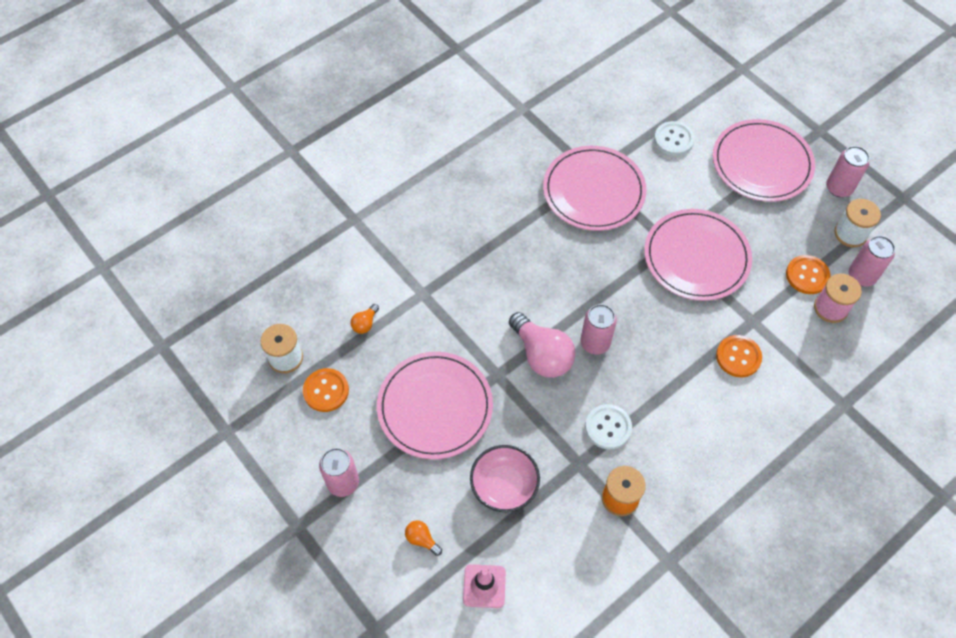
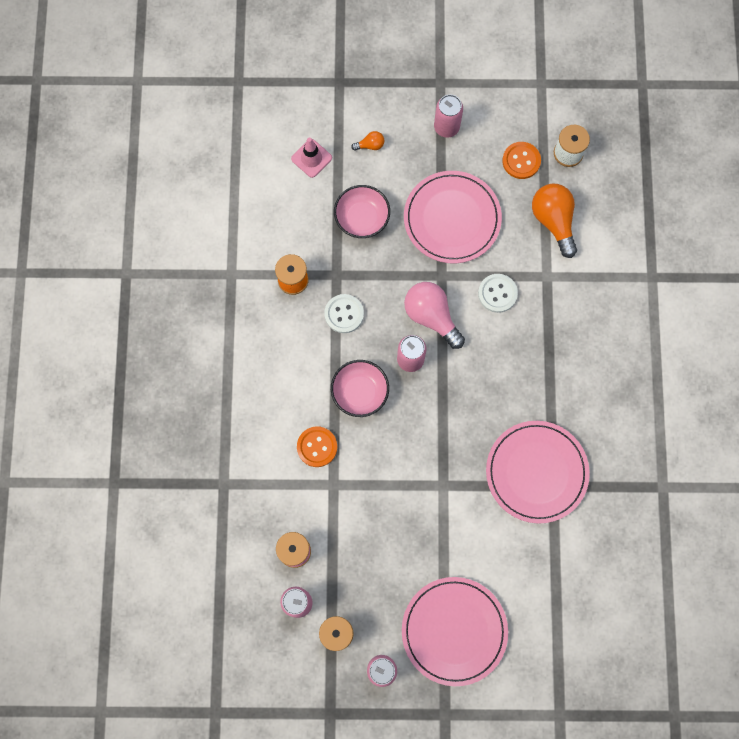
camera: 130 degrees right, 15 degrees up
(365, 323) = (553, 221): orange light bulb -> orange light bulb, size x2.19
(542, 355) = (431, 316): pink light bulb -> pink light bulb turned 45 degrees clockwise
(661, 360) = (360, 392): none -> pink bowl
(673, 139) = (534, 581): white button -> white button (497, 293)
(696, 257) = (416, 495): pink plate -> none
(807, 275) = (333, 562): orange button -> none

